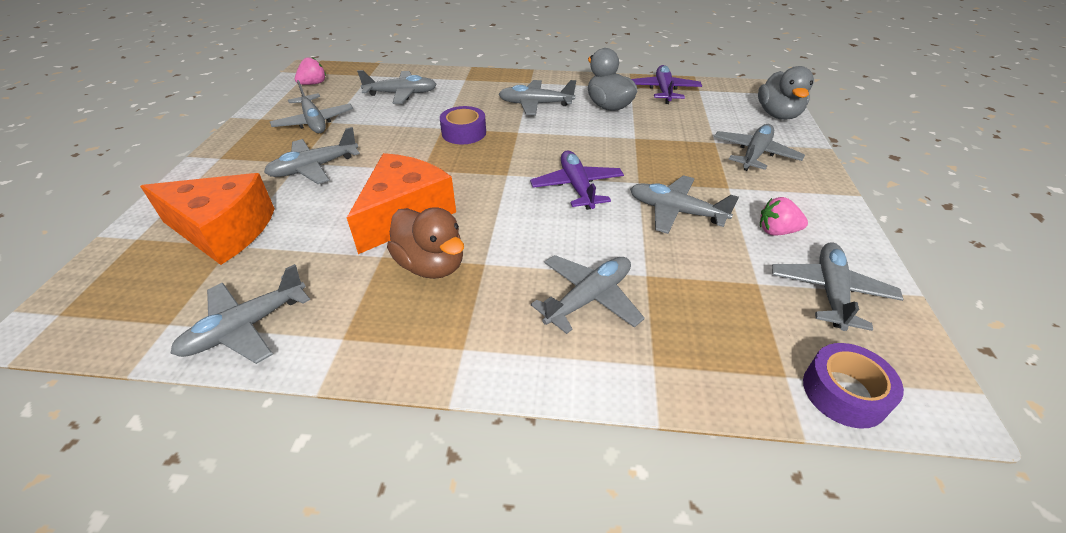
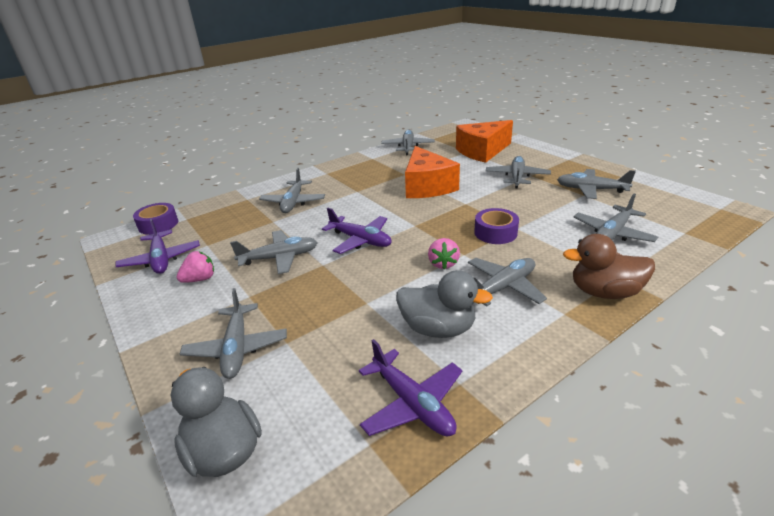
camera: 140 degrees right, 10 degrees down
(313, 84) = (682, 205): pink strawberry -> pink strawberry (443, 264)
(431, 265) = (378, 181): brown duck -> brown duck (604, 292)
(830, 292) = (161, 259): grey plane -> purple plane

